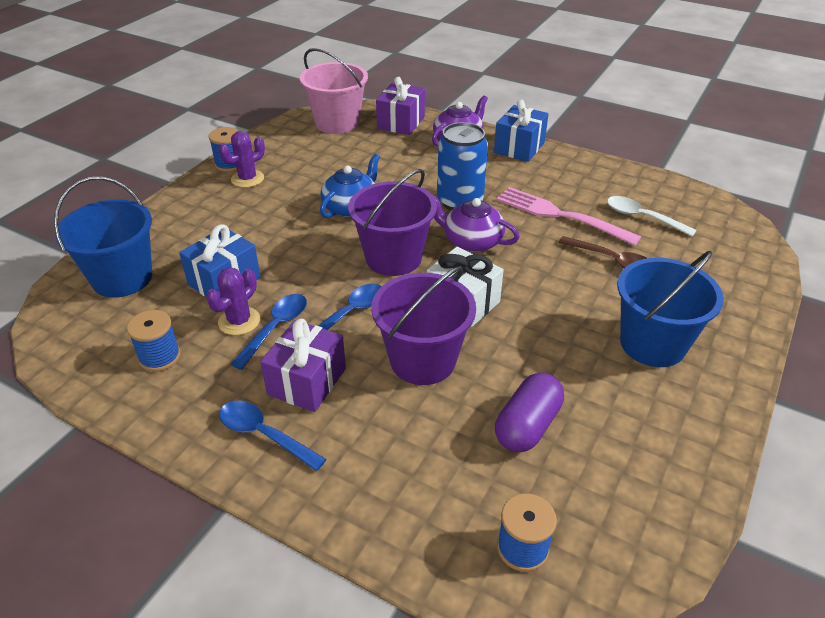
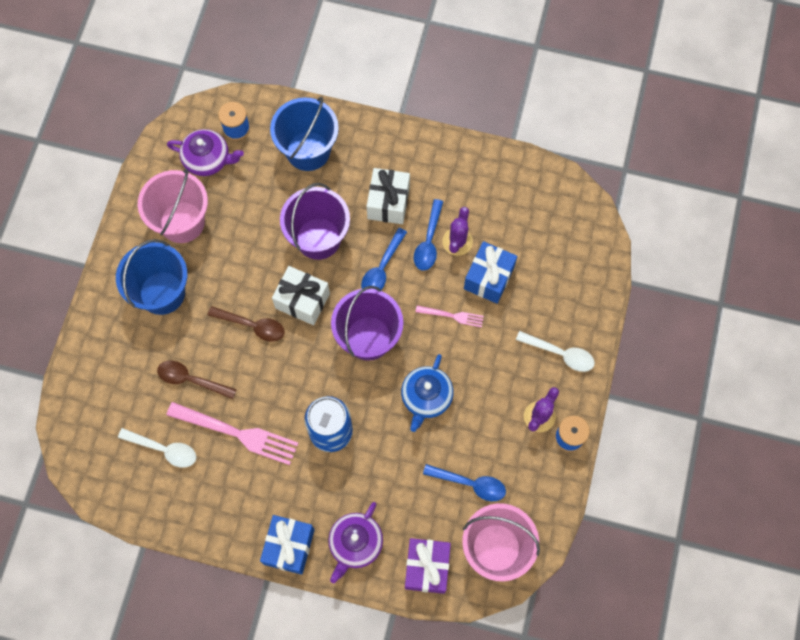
camera: 165 degrees right, 30 degrees up
(122, 278) = (567, 261): blue bucket -> blue bucket (308, 151)
(159, 357) = (494, 198): blue spool -> none
(193, 212) = (560, 354): none -> white spoon
(264, 435) = (398, 159): blue spoon -> blue spoon (470, 484)
(288, 258) = (452, 316): none -> pink fork
(307, 381) = (388, 202): purple gift -> white gift
(471, 241) = (309, 376): purple teapot -> purple teapot (208, 159)
(527, 425) = (242, 203): purple capsule -> none
(531, 291) = (252, 325): none -> brown spoon
(625, 420) = (182, 222): none -> pink bucket

